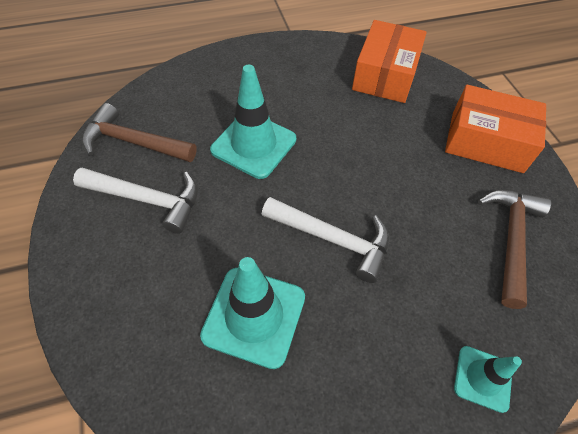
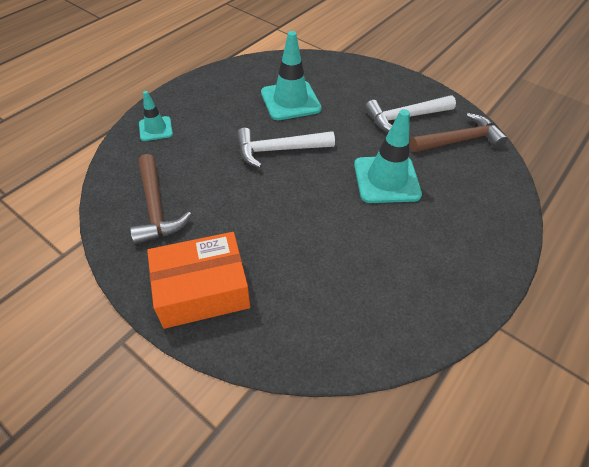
camera: 145 degrees right, 5 degrees down
(385, 75) = (348, 319): orange box -> none

